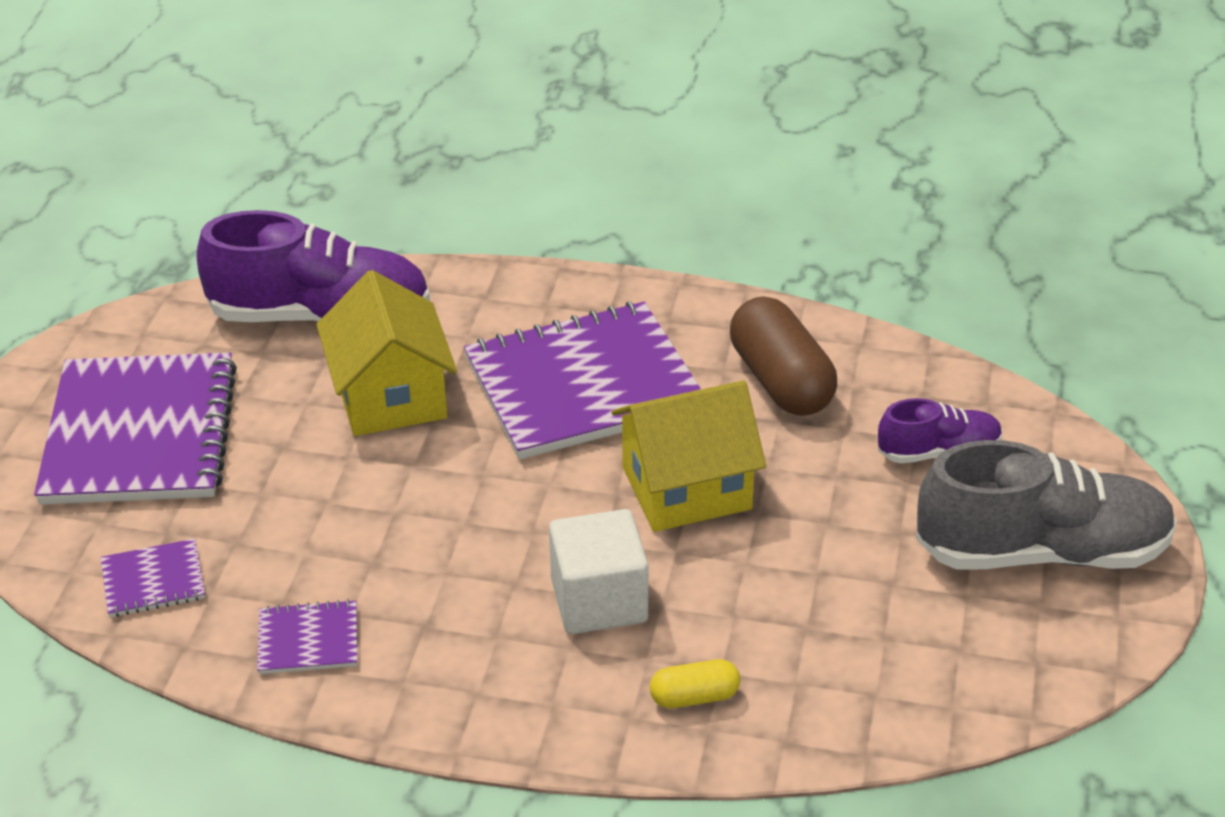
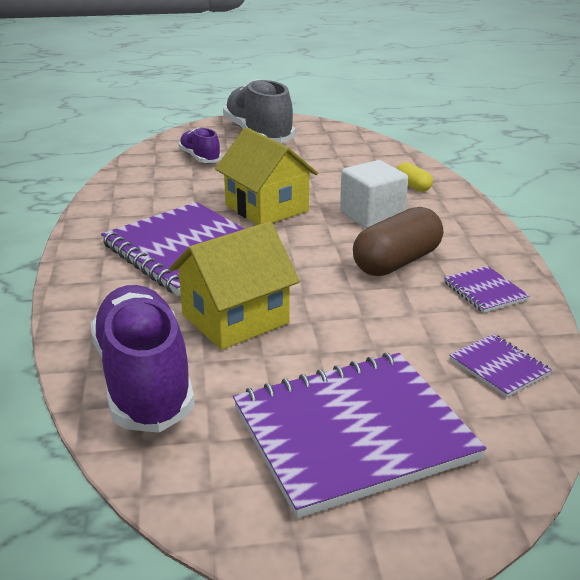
camera: 110 degrees left, 10 degrees down
(781, 381) = (158, 197): brown capsule -> brown capsule (396, 262)

